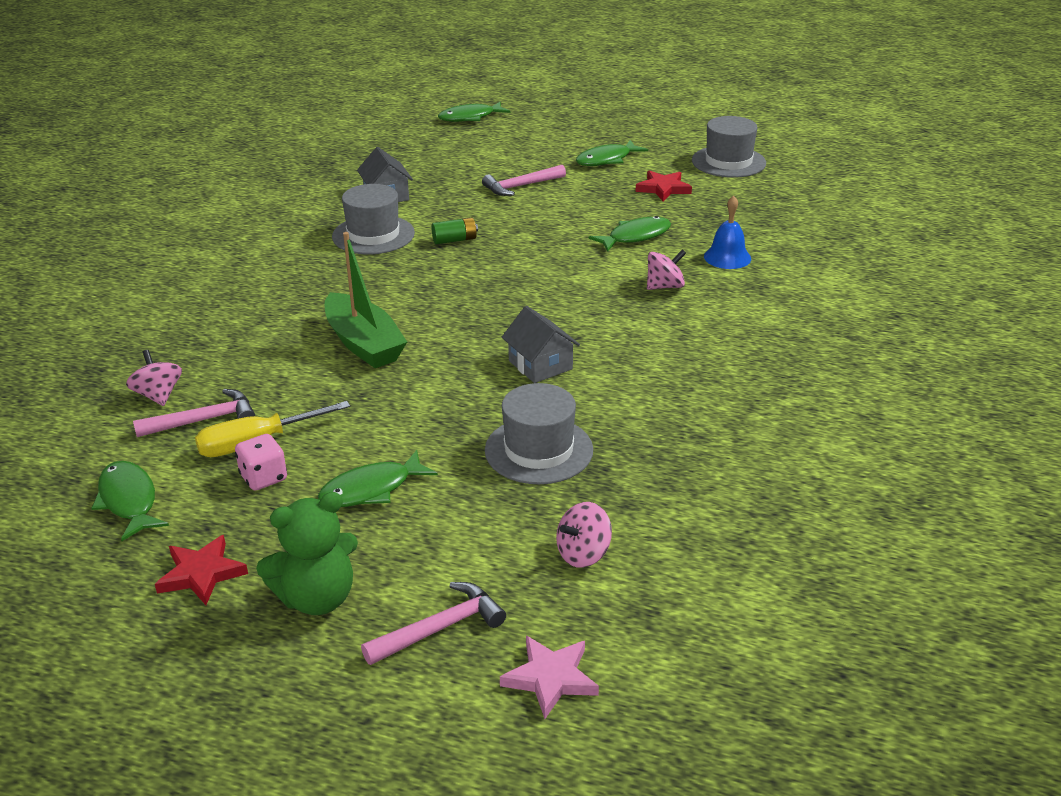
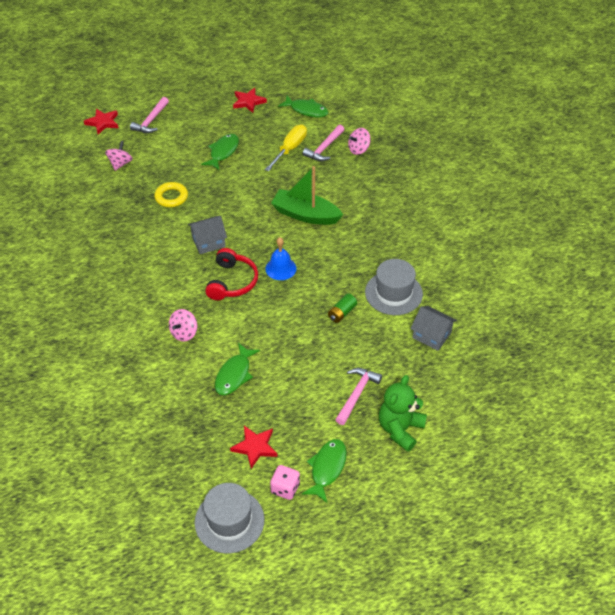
camera: 145 degrees right, 15 degrees up
(158, 395) = (358, 149): pink spinning top -> pink spinning top turned 120 degrees clockwise
(264, 478) = (269, 138): pink dice -> pink dice (285, 488)
(317, 598) = (201, 112): green teddy bear -> green teddy bear (400, 429)
(470, 117) = (493, 478): green fish -> none
(539, 450) = (171, 197): grey hat -> yellow ring
(540, 365) = (208, 242): grey house -> grey house turned 45 degrees counterclockwise
(550, 678) = (103, 122): pink star -> red star
(554, 311) = (232, 282): none -> red headphones
(727, 257) = (162, 382): blue bell -> blue bell (280, 268)

